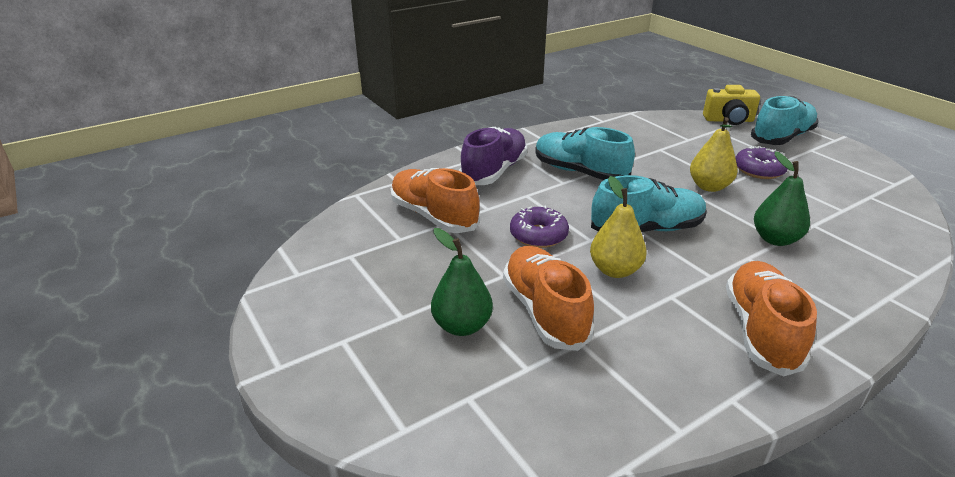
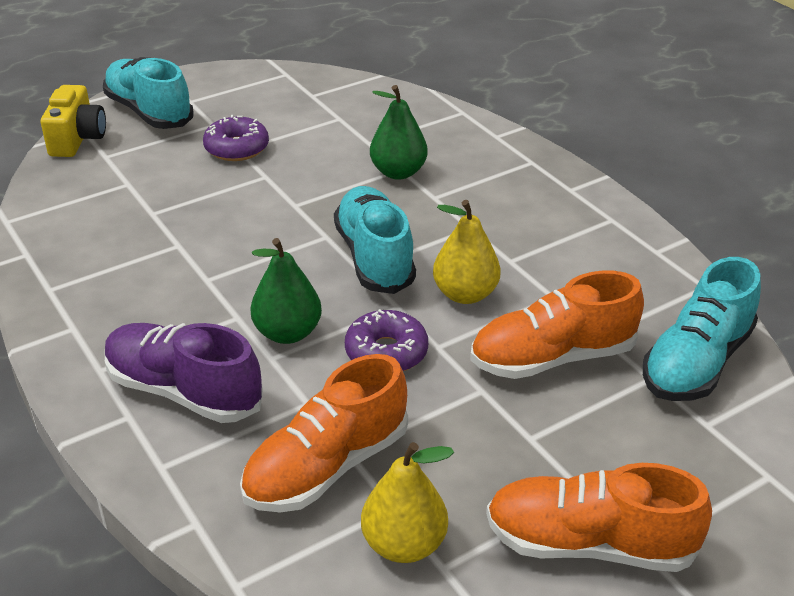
camera: 90 degrees left, 5 degrees up
(462, 326) = (592, 430): green pear -> green pear (287, 333)
(580, 172) = (208, 297): turquoise shoe -> turquoise shoe (696, 362)
(709, 187) = (273, 192): yellow pear -> yellow pear (404, 544)
(761, 331) = (559, 216): orange shoe -> orange shoe (589, 544)

